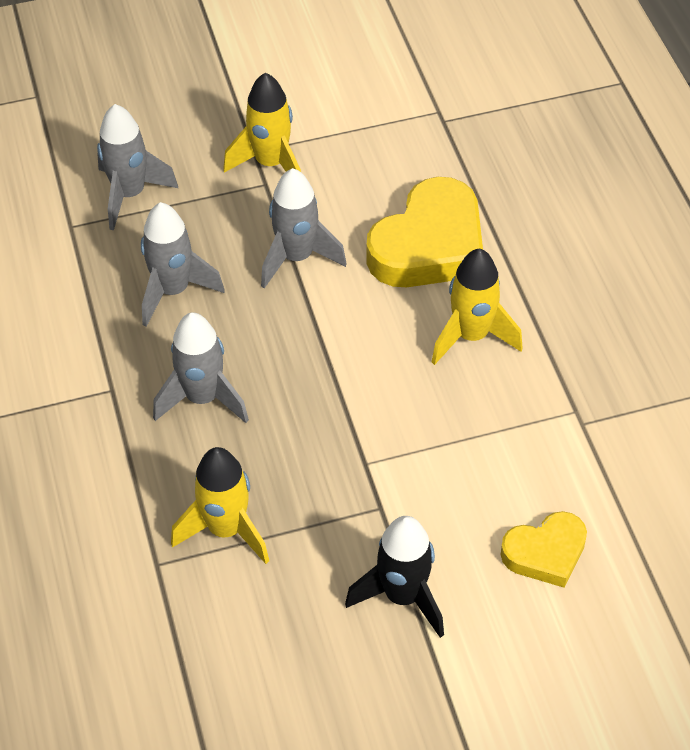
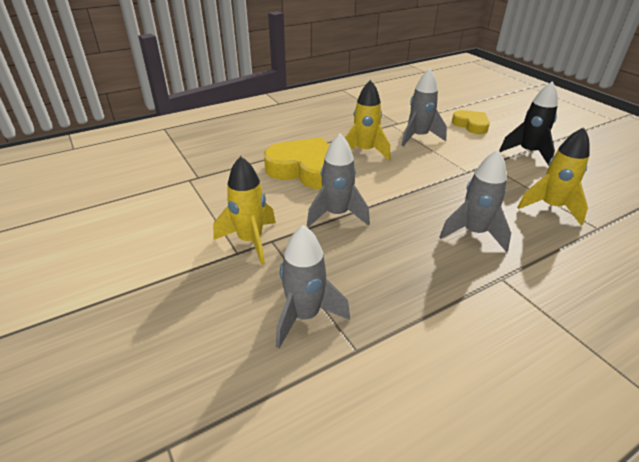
camera: 105 degrees left, 15 degrees down
(173, 291) = (395, 266): grey rocket -> grey rocket (418, 137)

